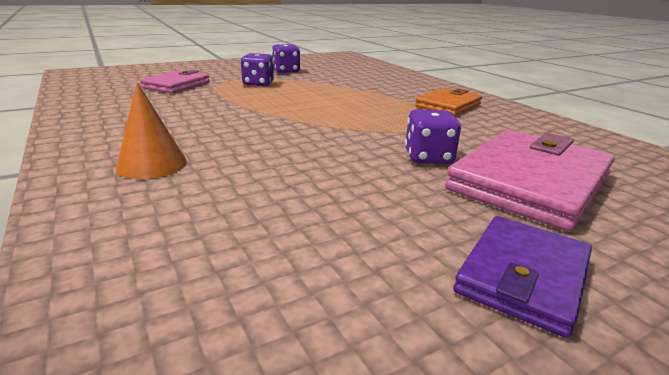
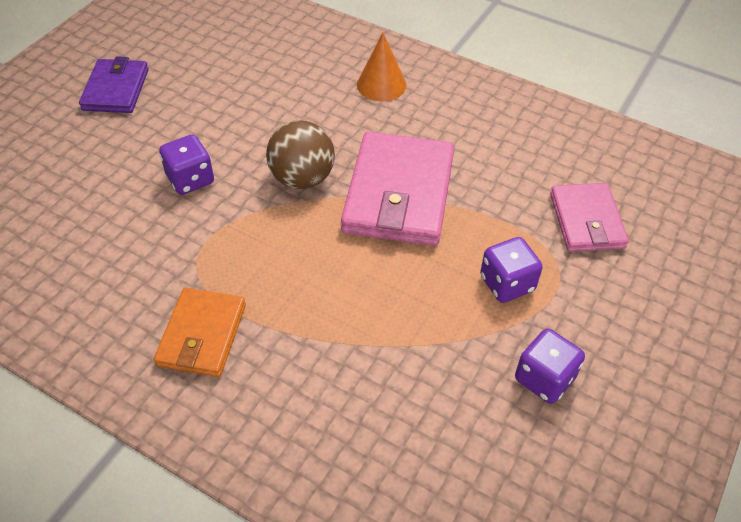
camera: 150 degrees right, 25 degrees up
(323, 134) = (302, 178): none -> brown ball
(530, 183) = (103, 176): pink wallet -> pink wallet (399, 193)

